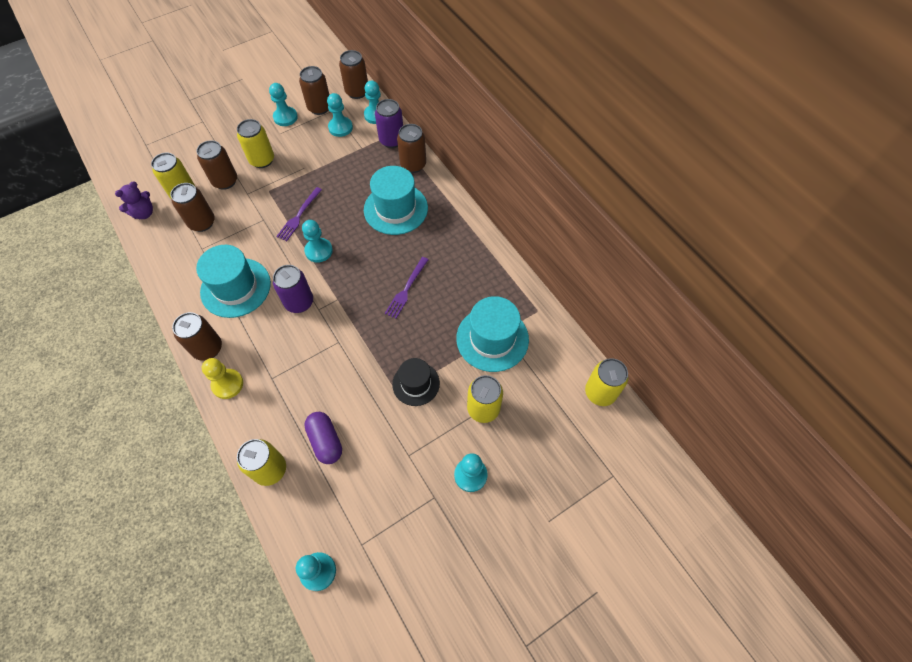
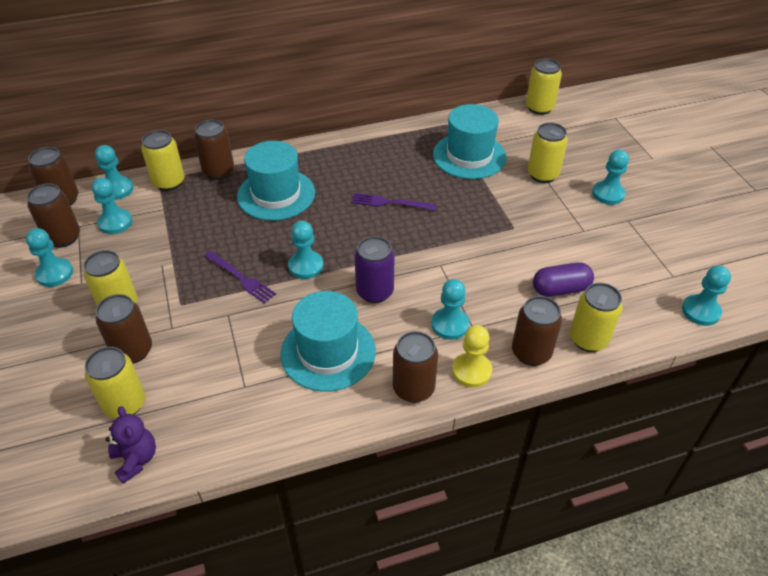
camera: 75 degrees left, 15 degrees down
(202, 222) = (197, 383): brown can -> brown can (531, 352)
(272, 361) = (450, 324): none -> turquoise pawn
(391, 140) = (169, 182): purple can -> yellow can
(406, 289) = (390, 203): purple fork -> purple fork turned 150 degrees clockwise
(416, 383) = (506, 213): black hat -> none

